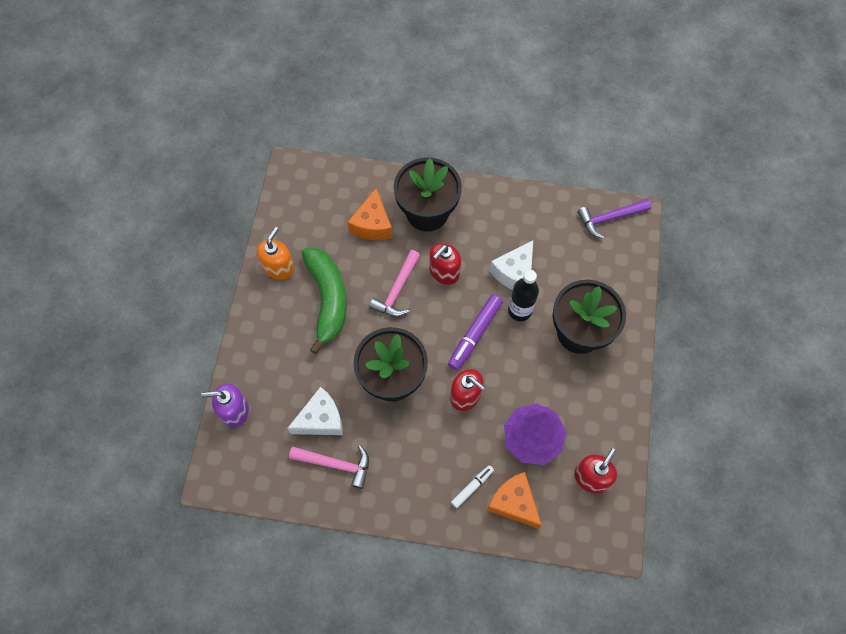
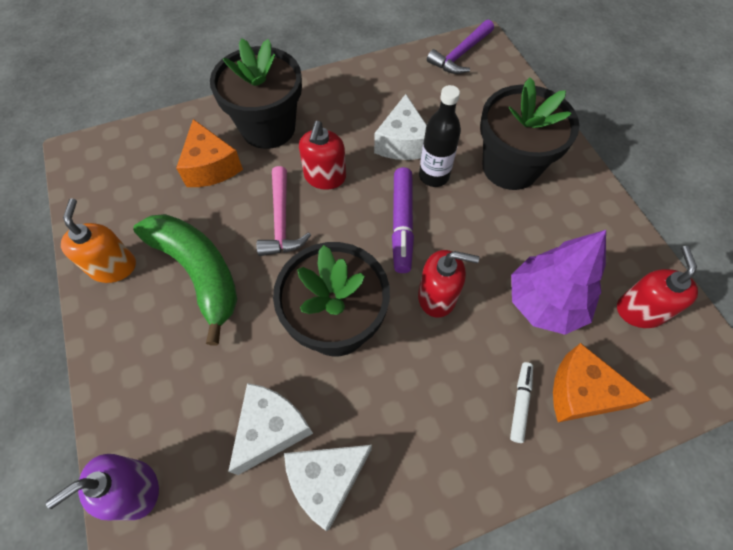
camera: 30 degrees left, 5 degrees down
(336, 464) = (326, 480): pink hammer -> white cheese

